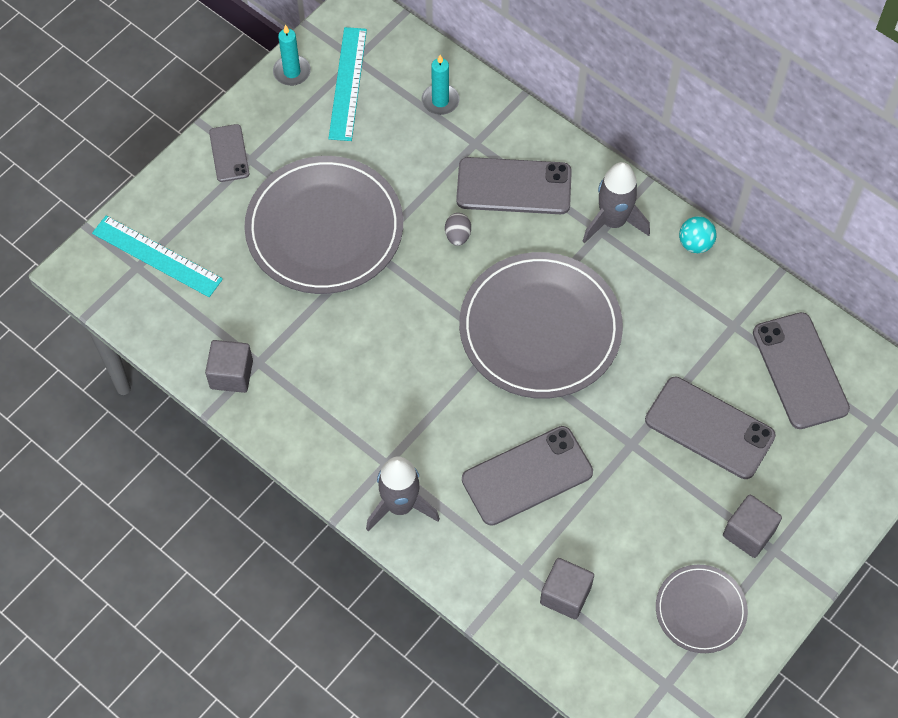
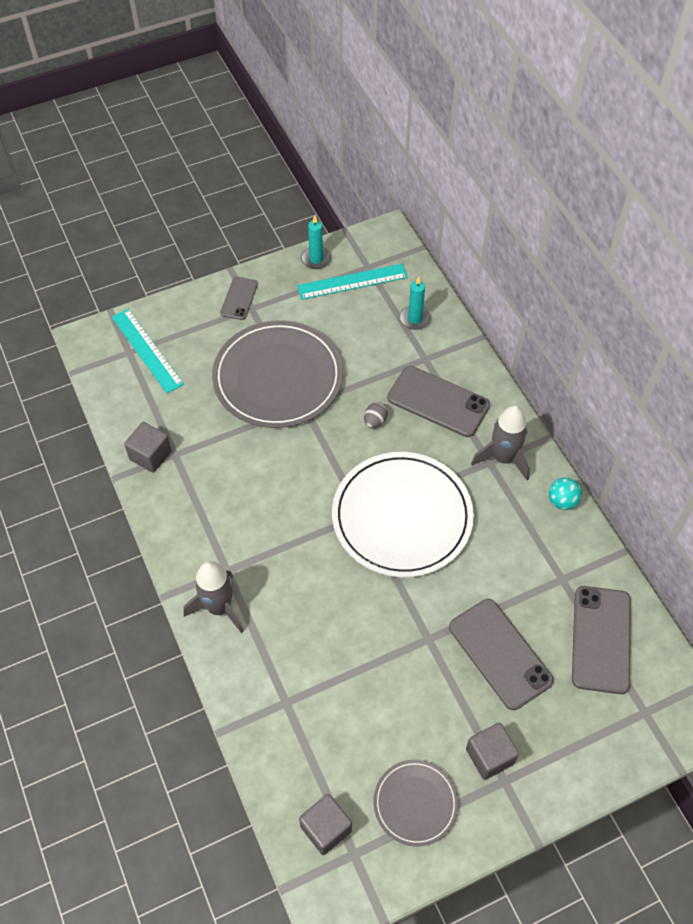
camera: 25 degrees right, 5 degrees down
(347, 83) = (352, 281): turquoise ruler -> turquoise ruler turned 45 degrees clockwise
(527, 476) = (330, 627): grey phone -> none
(540, 328) = (402, 517): grey plate -> white plate
(565, 595) = (310, 738): grey cube -> grey cube (326, 828)

